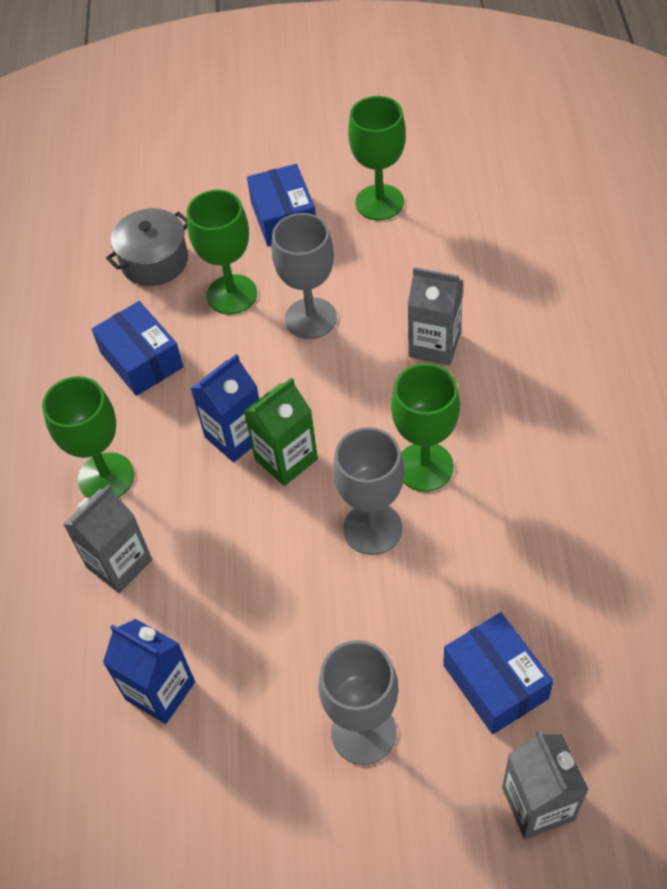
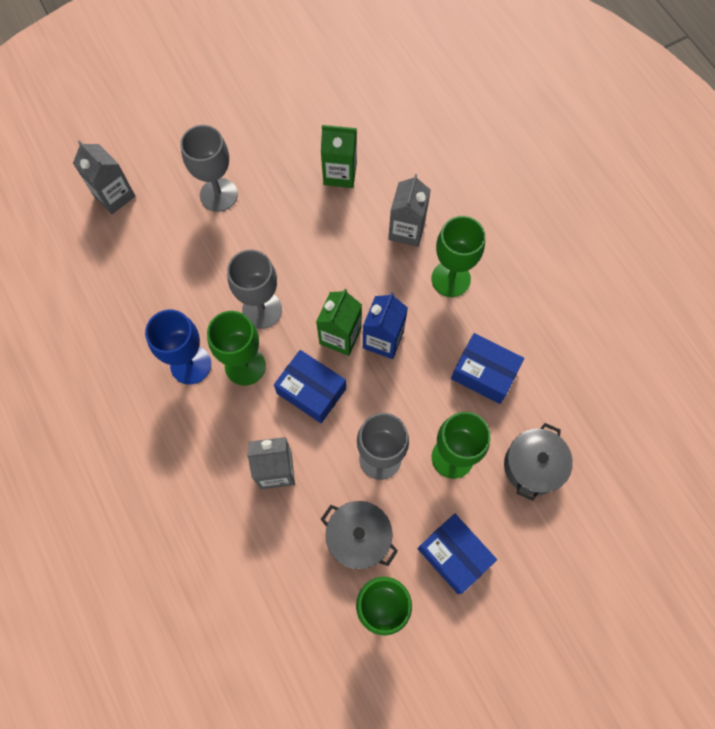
camera: 150 degrees right, 15 degrees up
(160, 690) = (340, 173): blue carton -> green carton
(372, 259) = (358, 537): none -> grey pot
(495, 682) = (155, 247): blue box -> blue box (311, 391)
(496, 493) = (191, 365): none -> blue goblet

